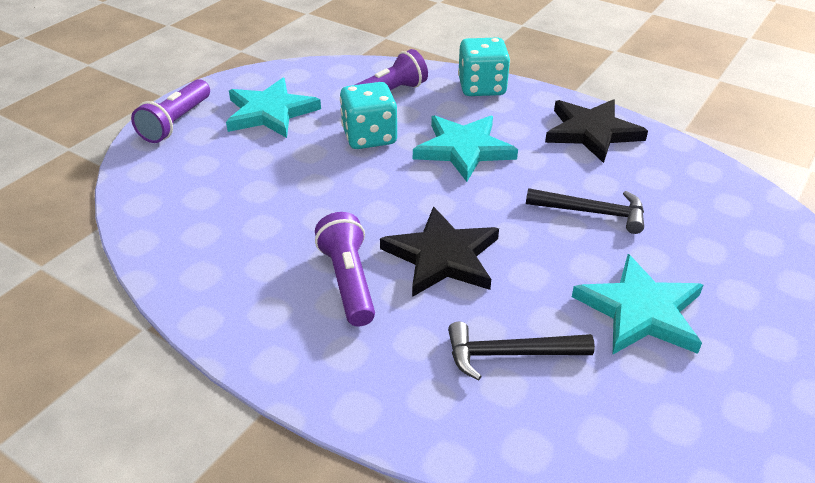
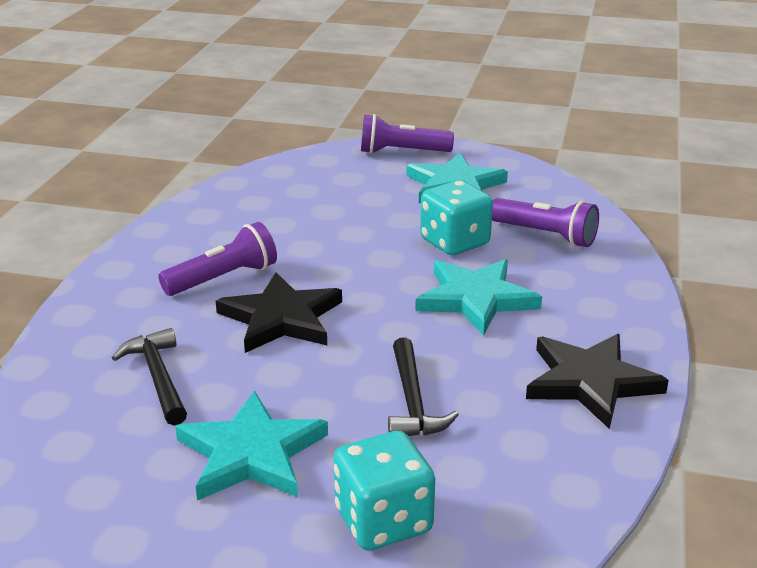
camera: 70 degrees right, 10 degrees down
(482, 87) = (621, 289): turquoise dice -> turquoise dice (383, 521)

